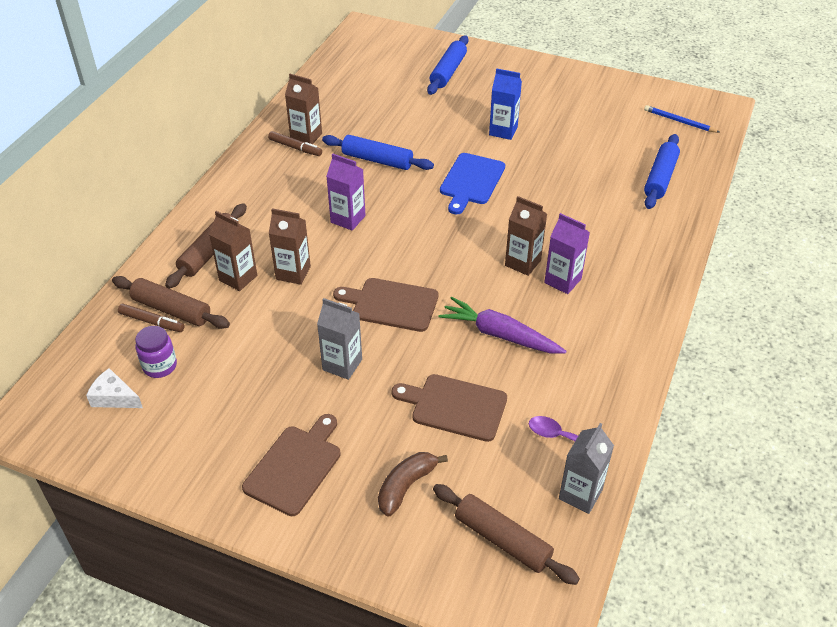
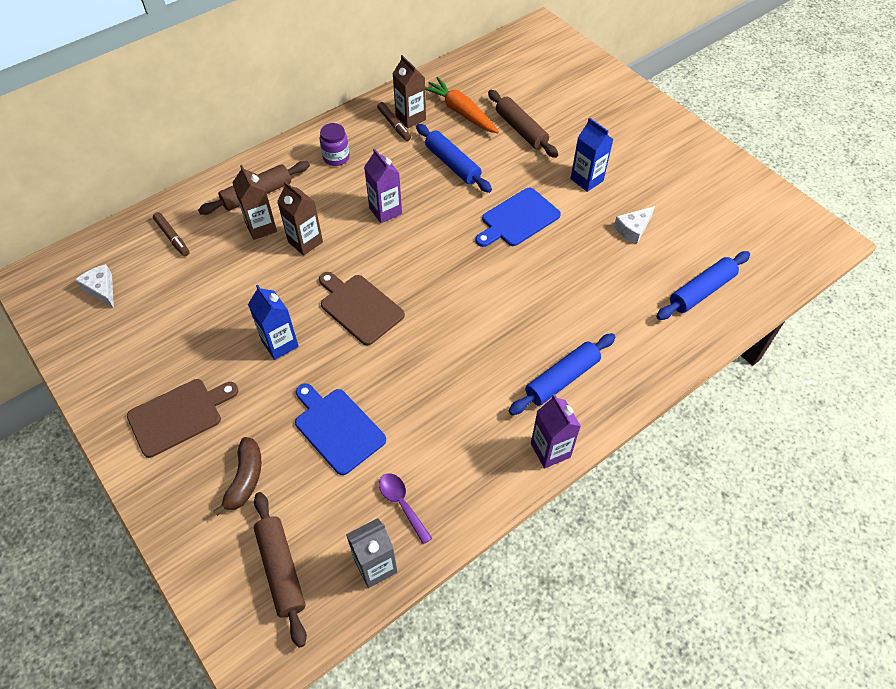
camera: 30 degrees right, 10 degrees up
(160, 366) = (150, 278): purple jar -> purple jar (336, 157)
(171, 310) = (193, 233): brown rolling pin -> brown rolling pin (521, 130)
(342, 364) = (280, 344): grey carton -> blue carton
(349, 117) = (460, 112): none -> orange carrot
(406, 486) = (245, 479): brown banana -> brown banana turned 120 degrees clockwise
(448, 72) = (582, 99): blue rolling pin -> blue rolling pin (562, 379)
(455, 407) = (337, 428): brown cutting board -> blue cutting board
(499, 335) = (426, 380): purple carrot -> none
(523, 263) = (500, 320): brown carton -> none
(563, 281) = (522, 354): purple carton -> purple carton (550, 450)
(571, 154) = (633, 229): none -> white cheese
(679, 121) = (771, 238): blue pencil -> none

